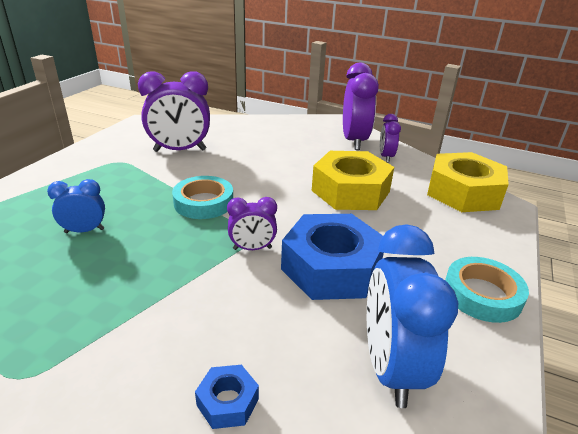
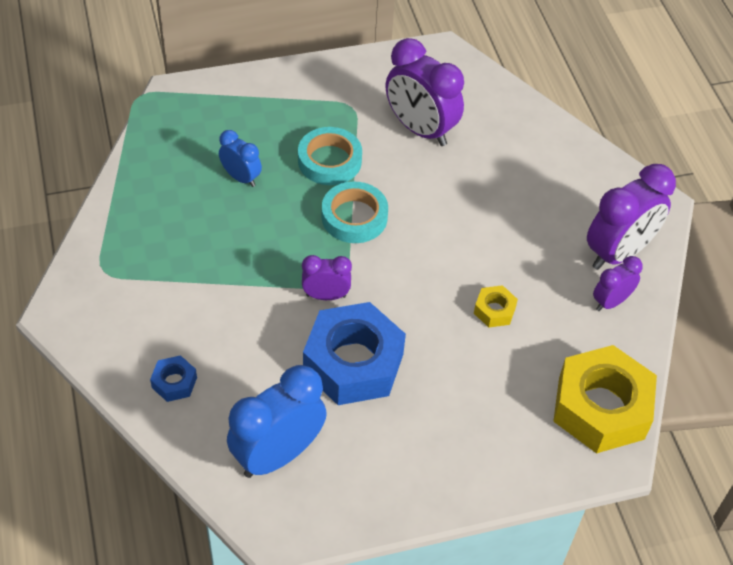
camera: 50 degrees right, 20 degrees up
(252, 248) = (326, 296): purple clock -> purple clock turned 135 degrees clockwise
(350, 191) = (494, 310): yellow nut -> yellow nut, size x0.44
(482, 294) = (420, 484): turquoise tape -> turquoise tape (329, 161)

